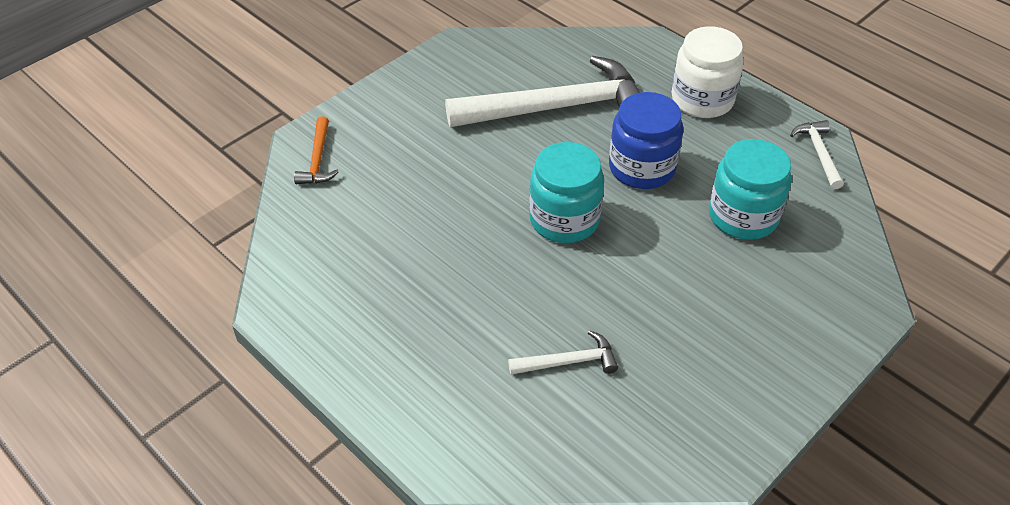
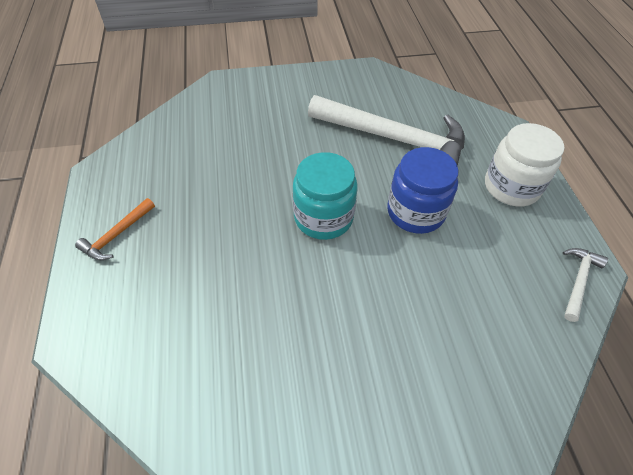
camera: 35 degrees right, 5 degrees up
(318, 160) = (214, 98): orange hammer -> orange hammer (117, 235)
(569, 362) = (222, 323): white hammer -> none
(743, 216) = (462, 294): turquoise jar -> none

